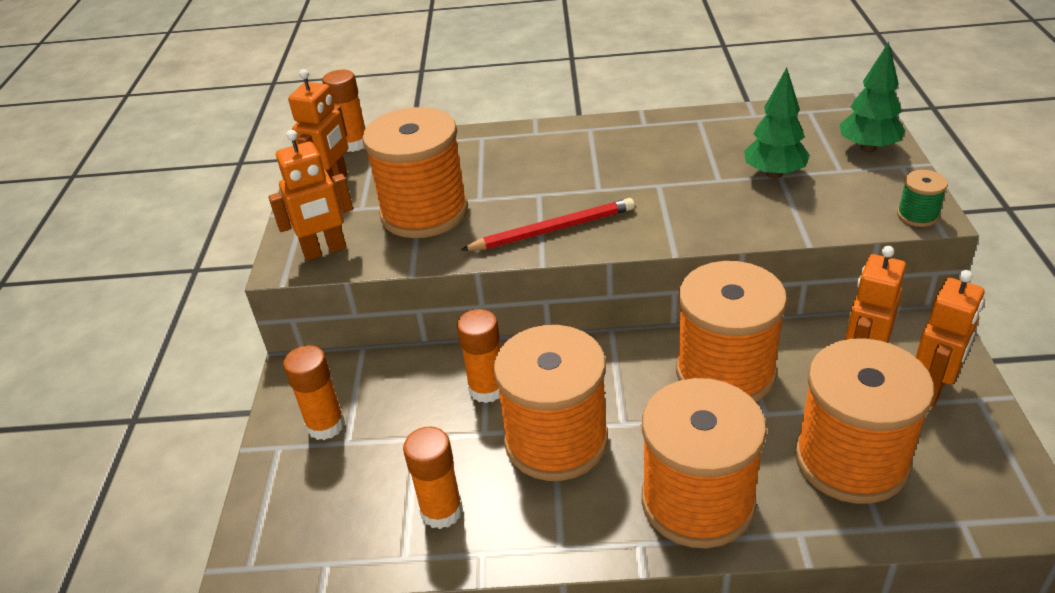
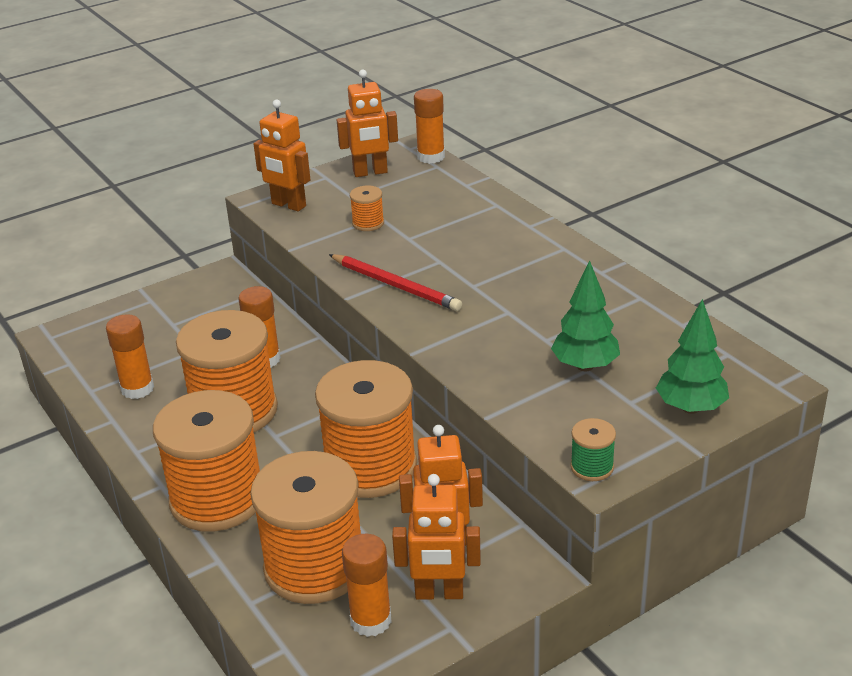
camera: 55 degrees right, 5 degrees down
(326, 425) = (181, 309): orange glue stick -> orange glue stick (371, 620)
(424, 212) = (368, 223): orange spool -> orange spool, size x0.41

